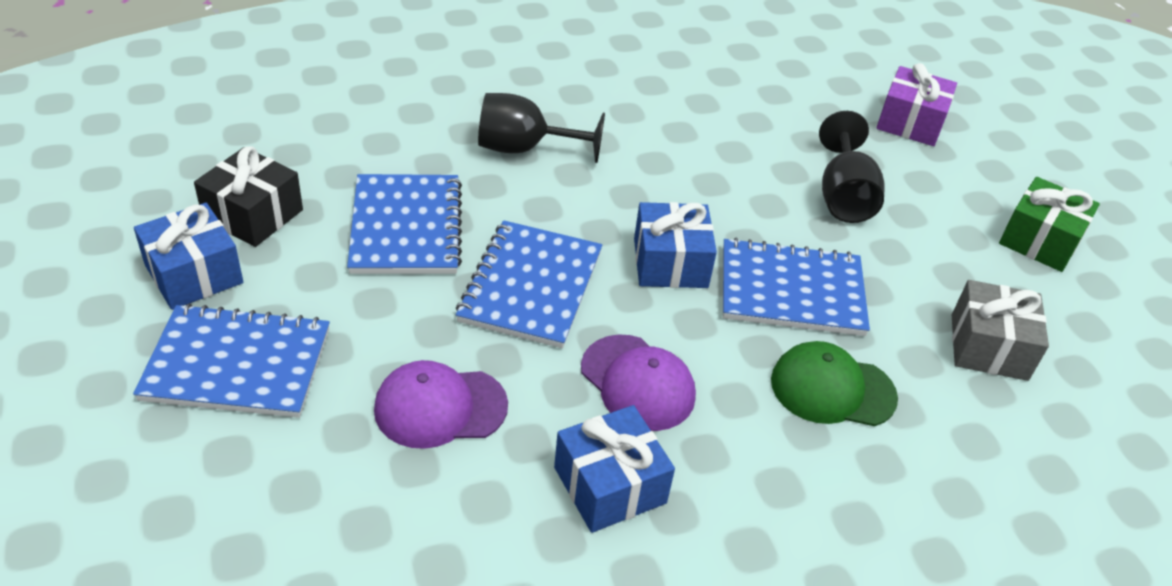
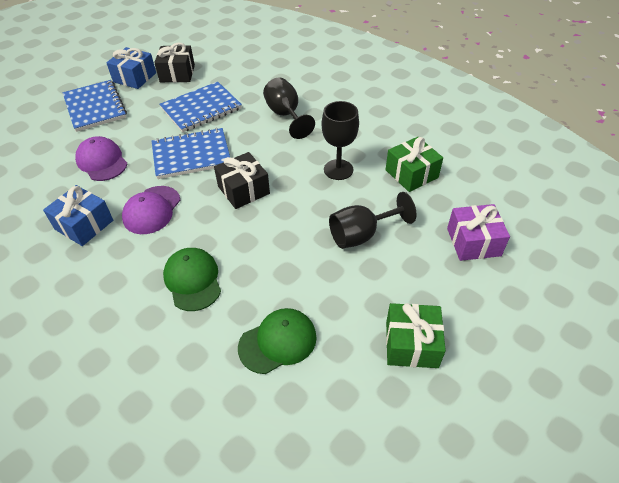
camera: 65 degrees right, 5 degrees up
(670, 263) = (243, 190): blue gift -> black gift
(700, 158) = (338, 169): none -> black goblet
(759, 106) = (411, 174): none -> green gift
(791, 291) = (258, 240): blue notebook -> none
(988, 347) = (278, 342): grey gift -> green cap

